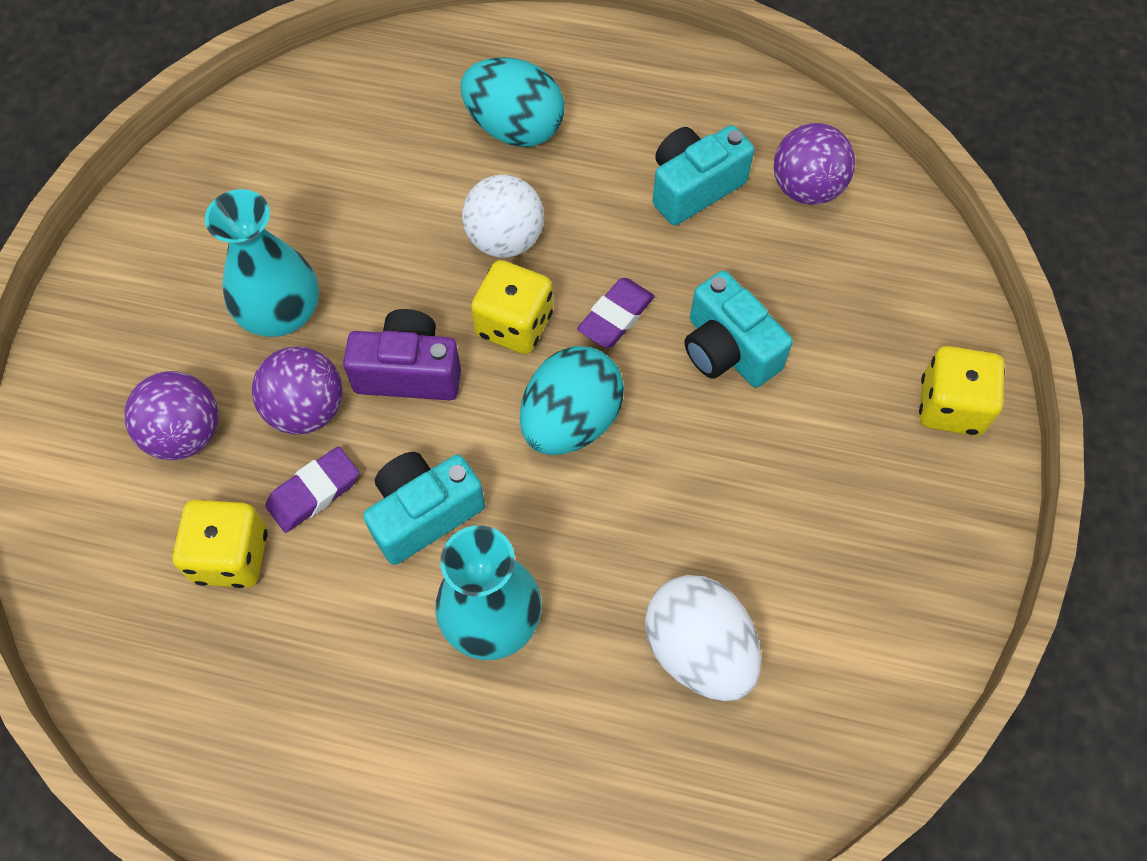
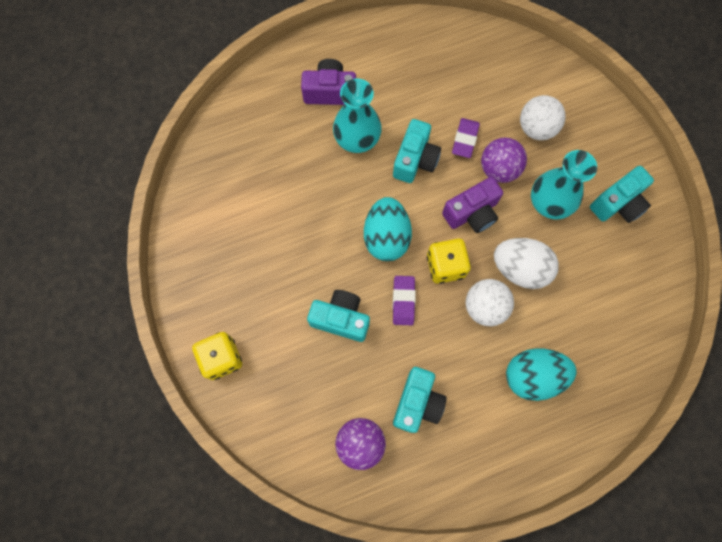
camera: 145 degrees right, 10 degrees up
(185, 434) = (536, 128): purple ball -> white ball
(189, 250) = (618, 203): none -> turquoise camera
(231, 556) = (474, 98): yellow dice -> none
(471, 750) = (330, 92): none -> purple camera
(698, 650) = (270, 178): white egg -> white egg (520, 269)

